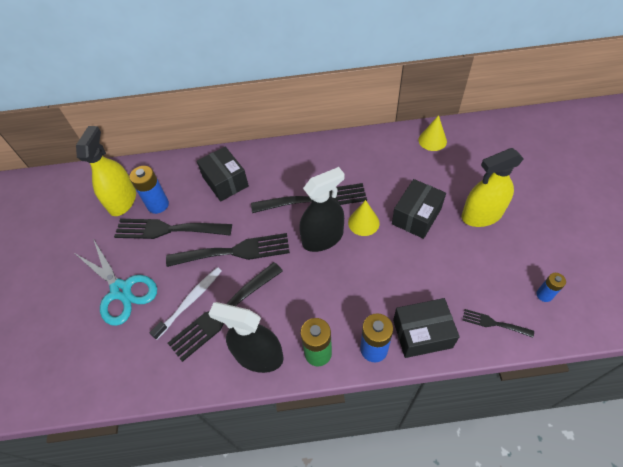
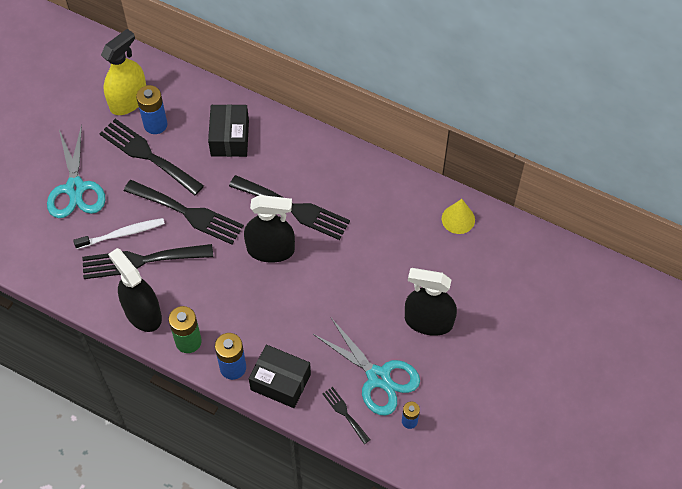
camera: 30 degrees right, 5 degrees up
(363, 222) = (318, 259): yellow cone -> none
(416, 216) = (369, 284): black box -> none
(481, 215) = (428, 321): yellow spray bottle -> black spray bottle
(489, 278) = (379, 377): none -> turquoise scissors

